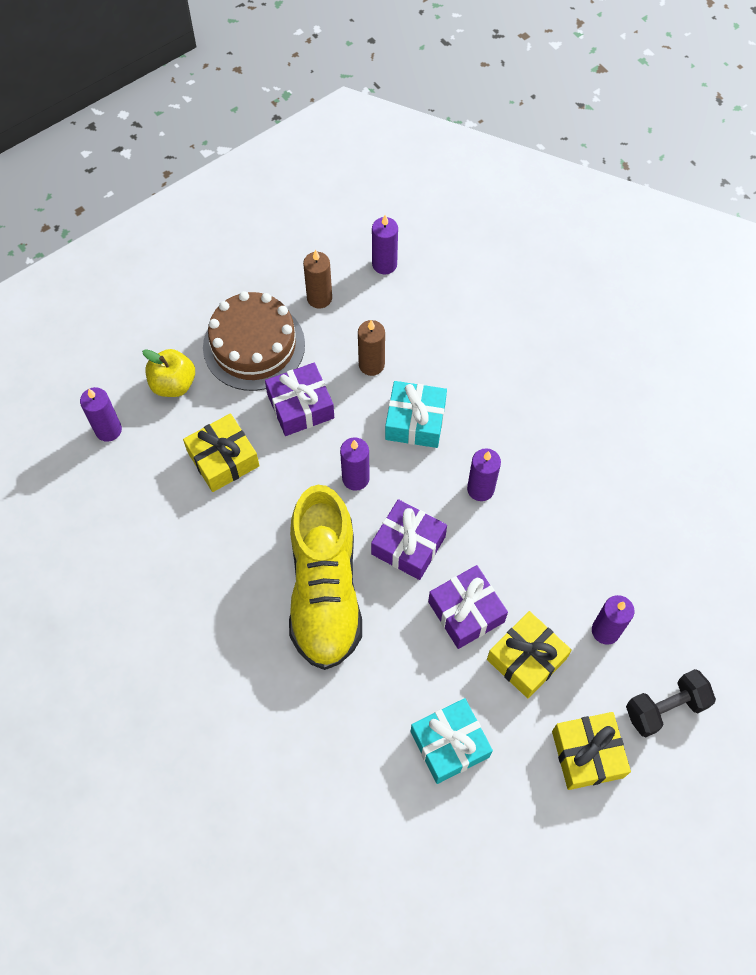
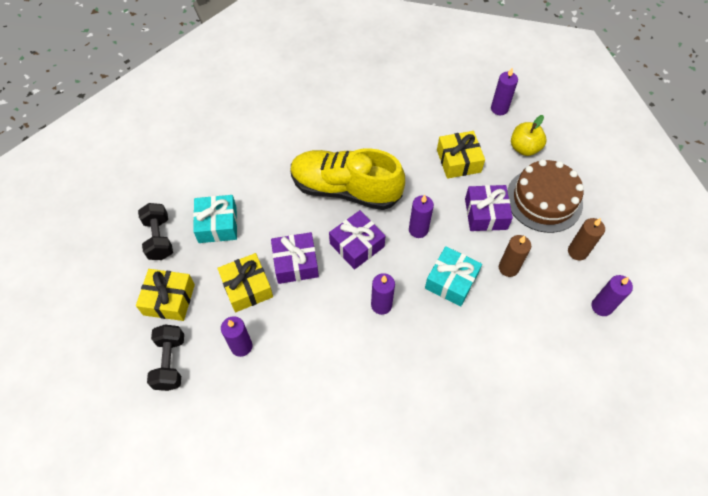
camera: 110 degrees right, 5 degrees down
(505, 818) = (159, 238): none -> black dumbbell

